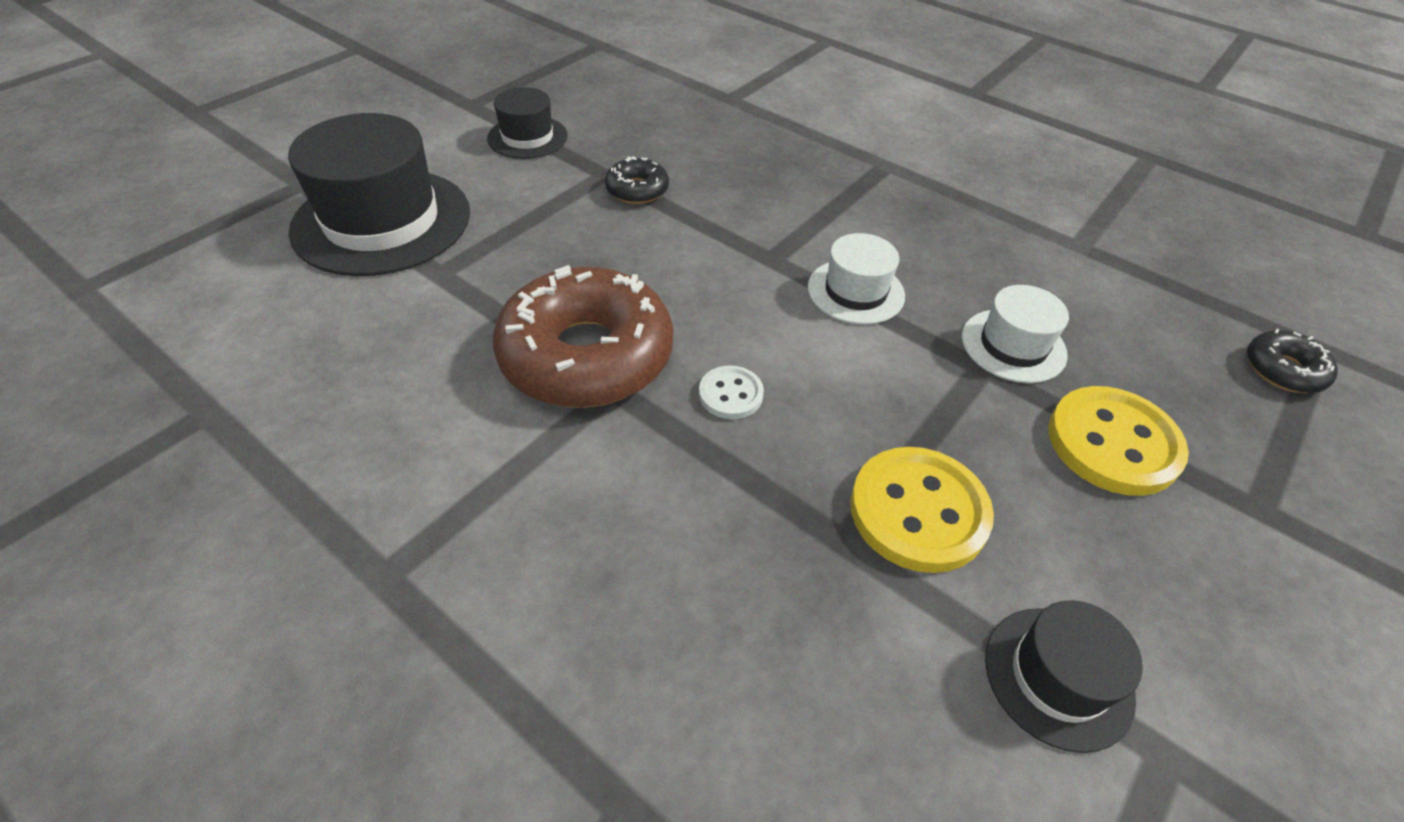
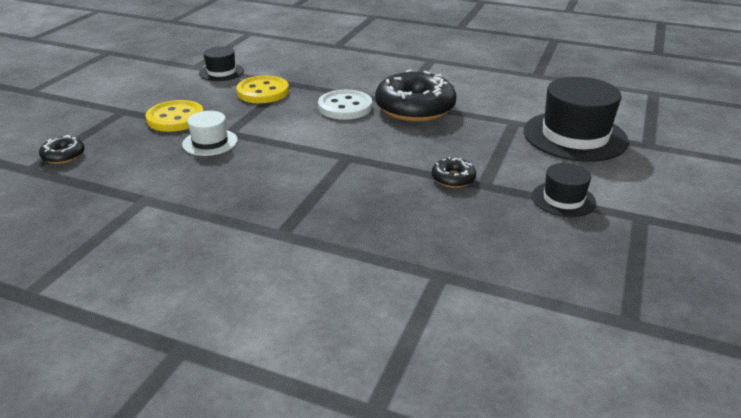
camera: 165 degrees right, 15 degrees down
(586, 355) = (415, 108): brown donut -> black donut
(730, 394) = (345, 107): white button -> white button, size x1.88
(855, 291) = (295, 150): white hat -> none

